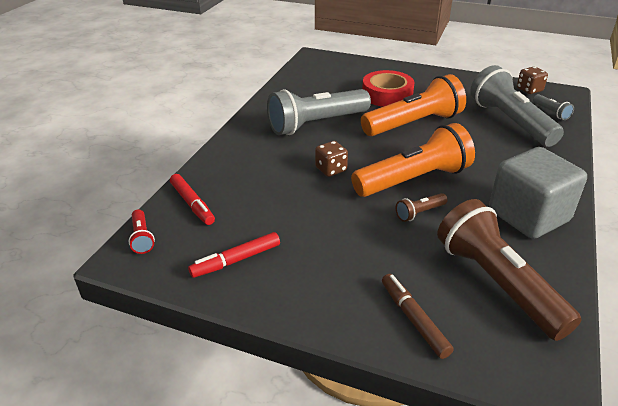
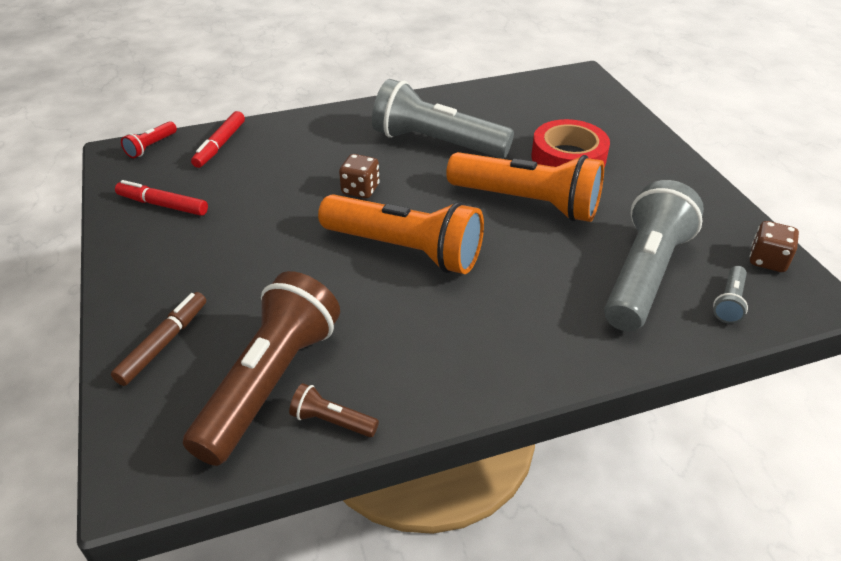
camera: 50 degrees right, 5 degrees up
(419, 213) = (344, 279): brown flashlight -> brown flashlight (332, 421)
(528, 216) = (428, 365): grey cube -> none

